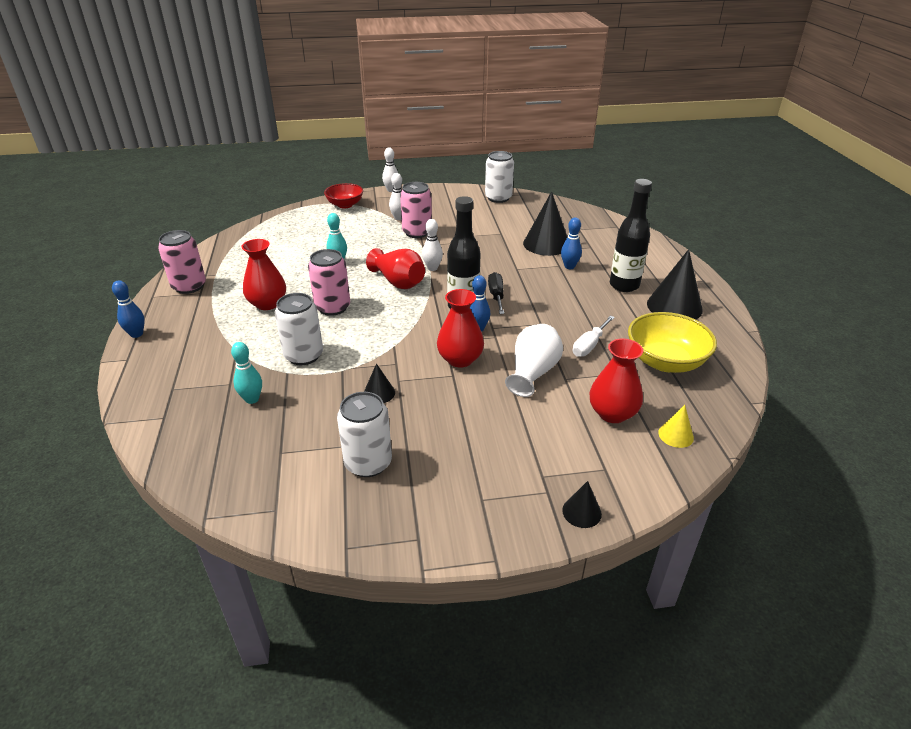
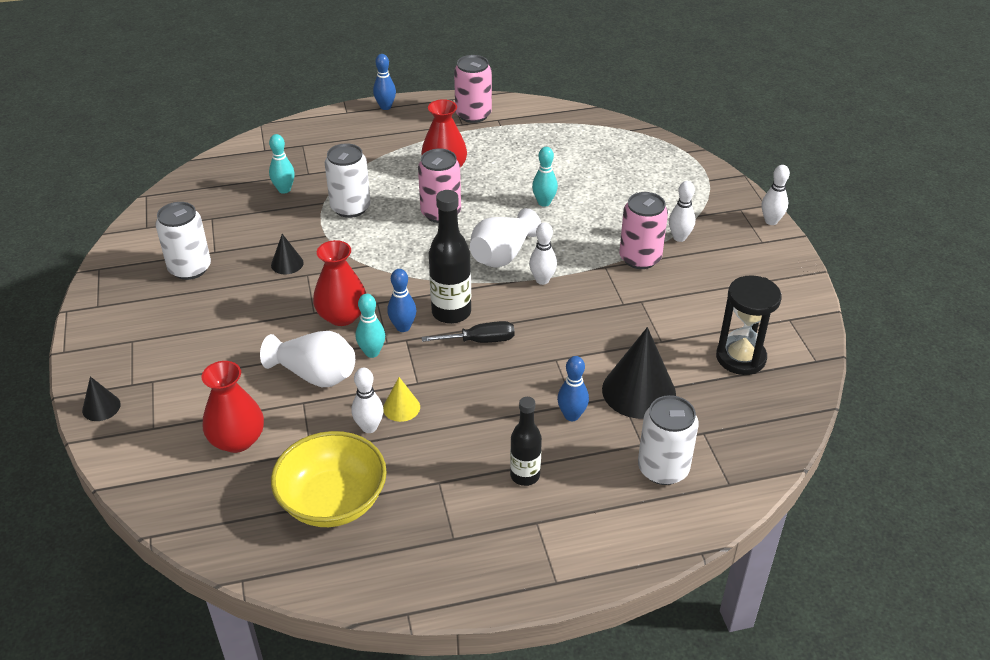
camera: 85 degrees right, 5 degrees up
(345, 205) = (704, 186): red bowl -> none
(398, 282) = (503, 255): red vase -> white vase
(498, 198) = (789, 335): white can -> white can (663, 469)
(507, 344) = (372, 352): none -> turquoise bowling pin
(517, 212) = (740, 358): none -> black hourglass
(589, 345) = (369, 427): white screwdriver -> white bowling pin
(624, 285) = (525, 475): black bottle -> black bottle, size x0.65
(674, 306) = (470, 530): black cone -> none
(676, 435) = (194, 493): yellow cone -> yellow cone (401, 407)

